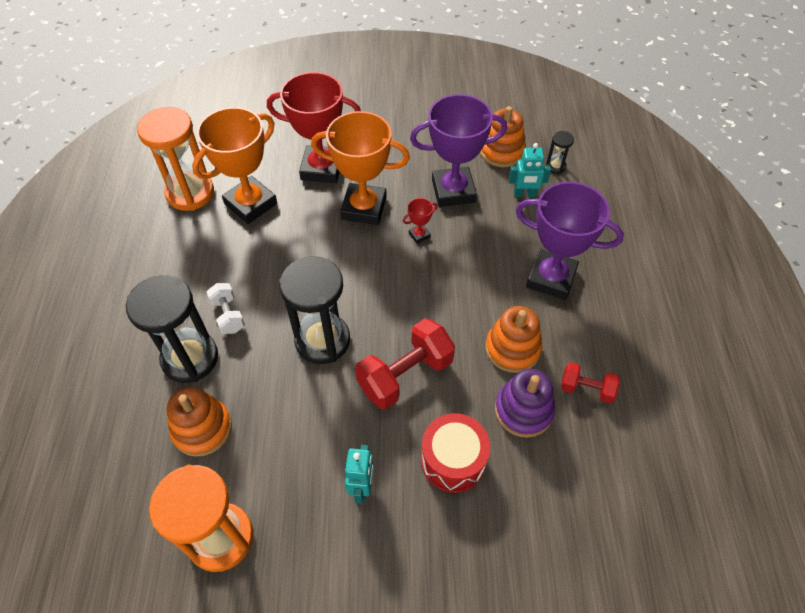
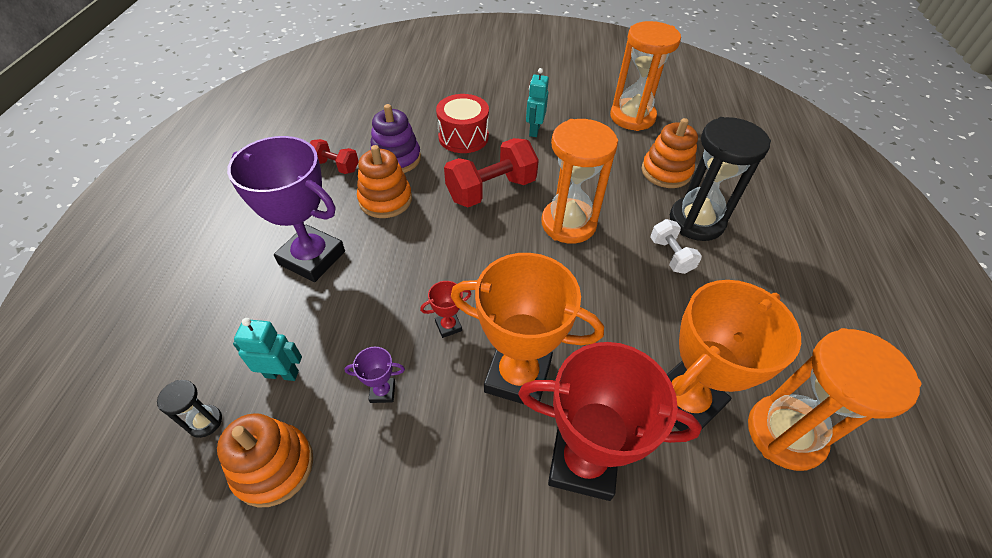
camera: 175 degrees left, 5 degrees down
(322, 340) = (568, 224): black hourglass -> orange hourglass
(453, 191) = (382, 392): purple trophy -> purple trophy, size x0.41

